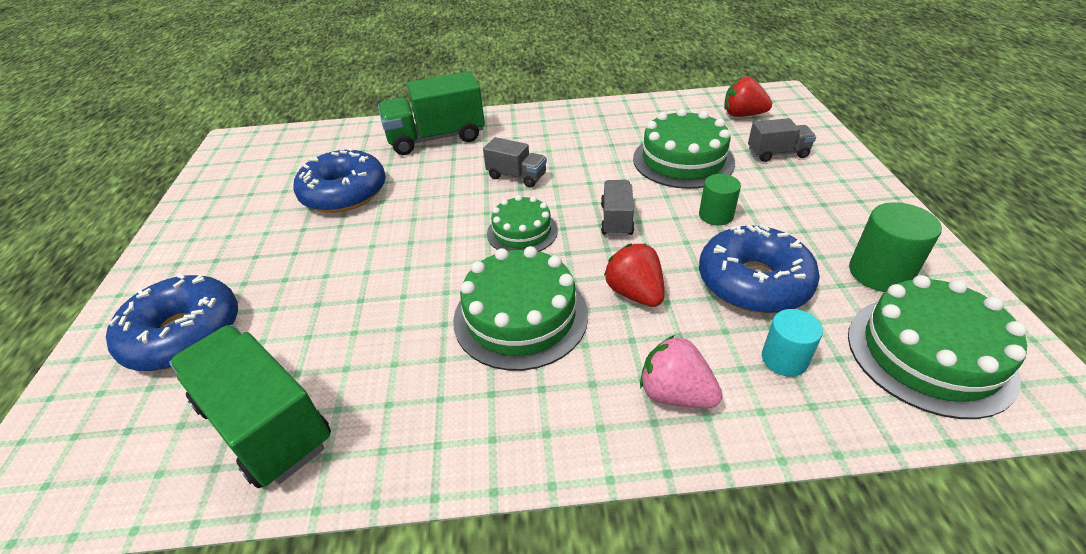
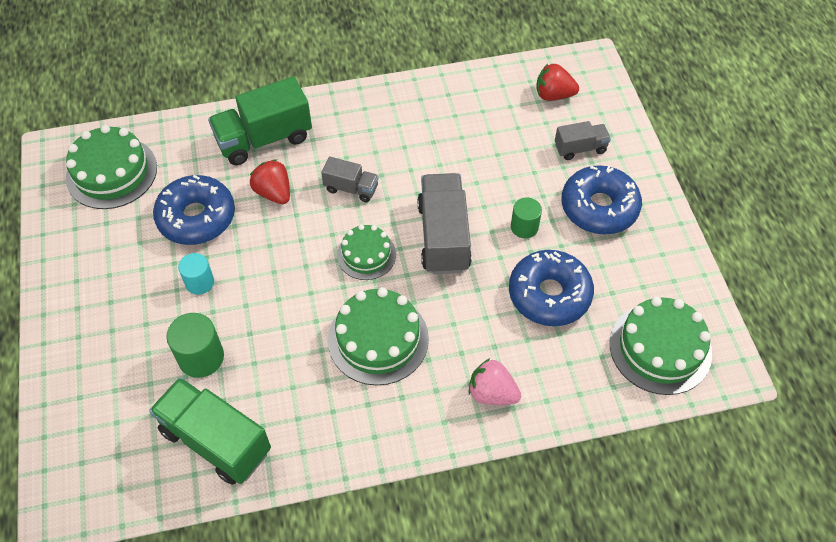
camera: 10 degrees left, 15 degrees up
(184, 334) = (120, 376): blue donut -> blue donut (599, 207)
(616, 220) = (443, 237): grey truck -> grey truck, size x1.84
(635, 293) = (461, 311): red strawberry -> red strawberry (273, 193)
(683, 160) = (498, 161): green cake -> green cake (111, 172)
(784, 359) = (565, 360): turquoise cylinder -> turquoise cylinder (199, 282)
(880, 273) = (641, 279): green cylinder -> green cylinder (201, 357)

